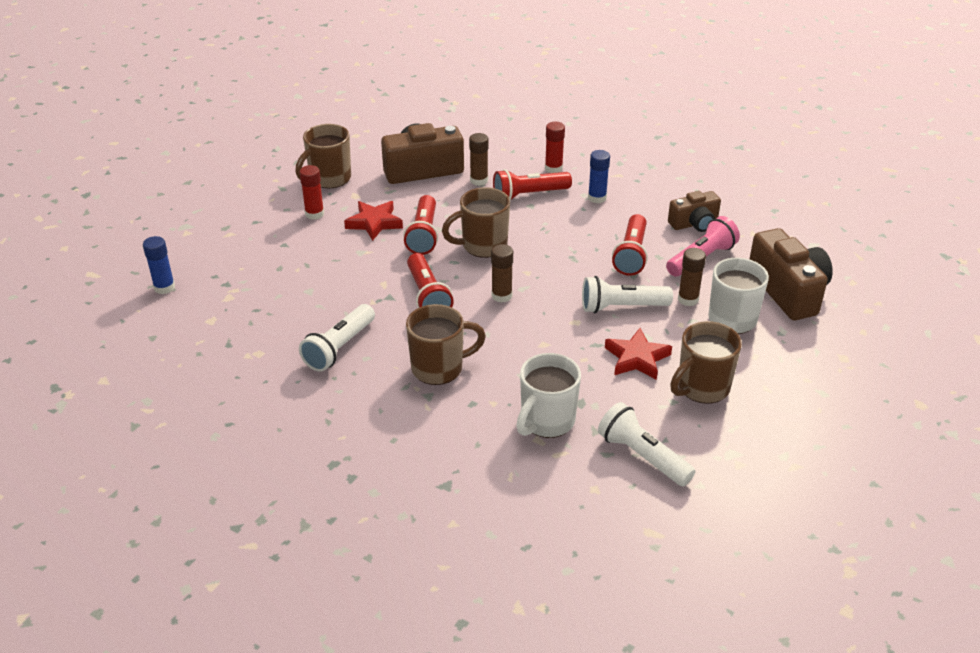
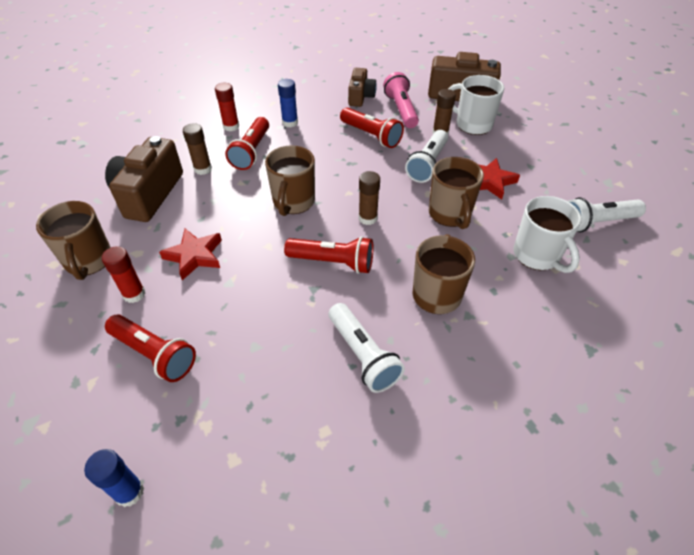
camera: 60 degrees left, 10 degrees up
(423, 235) = (244, 231): red flashlight -> red flashlight (154, 354)
(702, 388) = (537, 167): brown mug -> brown mug (450, 214)

